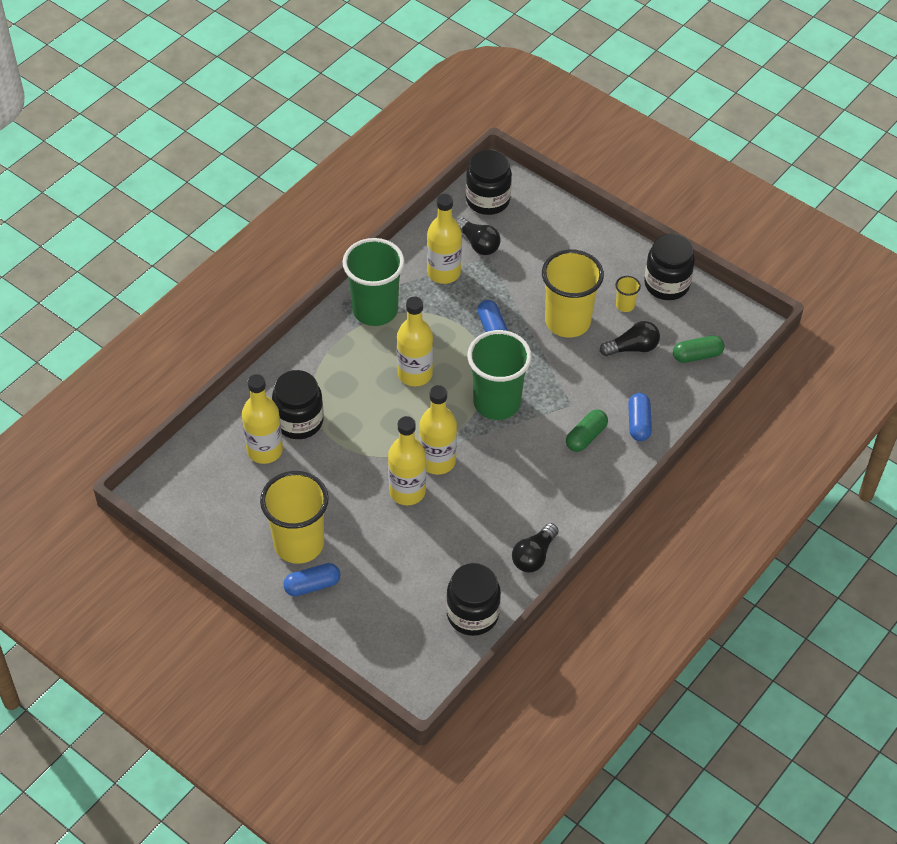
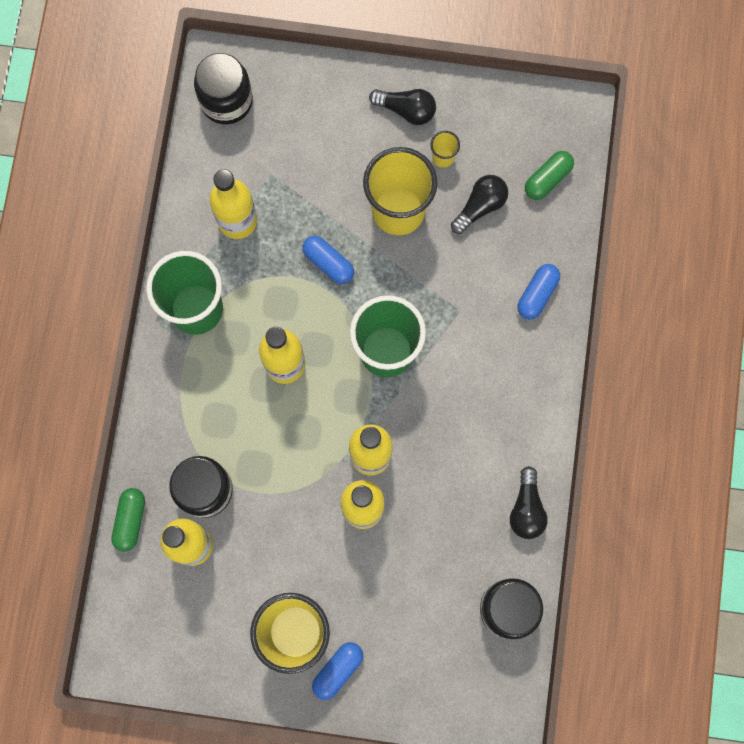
camera: 30 degrees left, 25 degrees up
(478, 244) = (250, 164): black light bulb -> black light bulb (406, 110)
(586, 437) = (496, 341): green capsule -> green capsule (130, 520)
(639, 423) = (537, 294): blue capsule -> blue capsule turned 60 degrees clockwise
(666, 284) = (469, 107): black jar -> none

